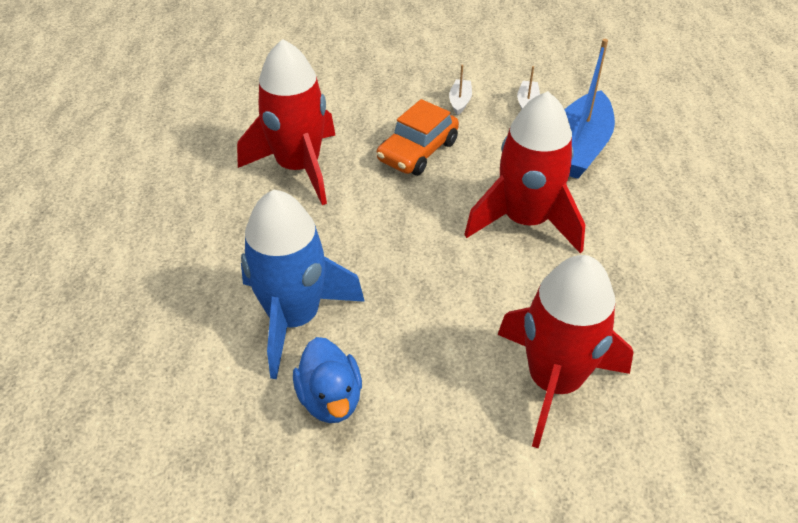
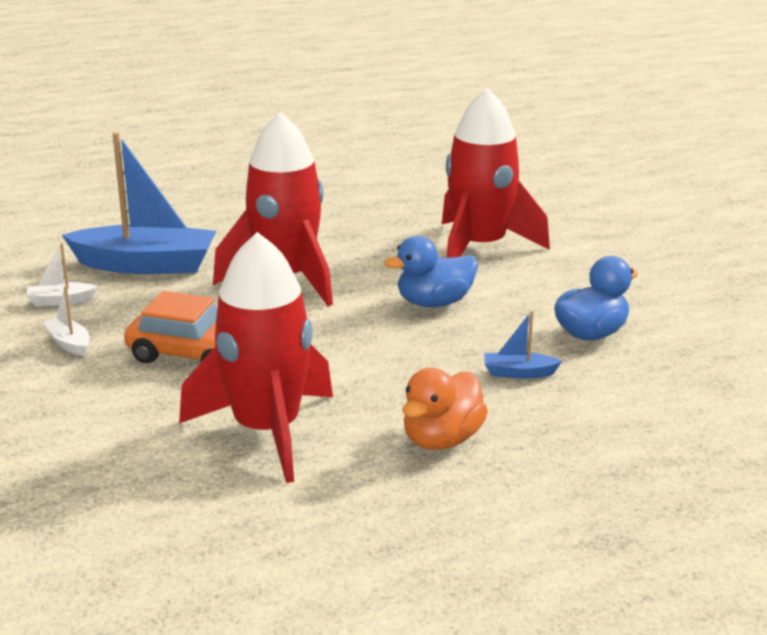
camera: 110 degrees left, 20 degrees down
(234, 244) = (442, 440): none -> orange duck
(294, 318) = (518, 373): blue rocket -> blue boat
(441, 304) = (434, 303): none -> blue duck
(460, 101) = (69, 343): white boat -> white boat turned 60 degrees clockwise

